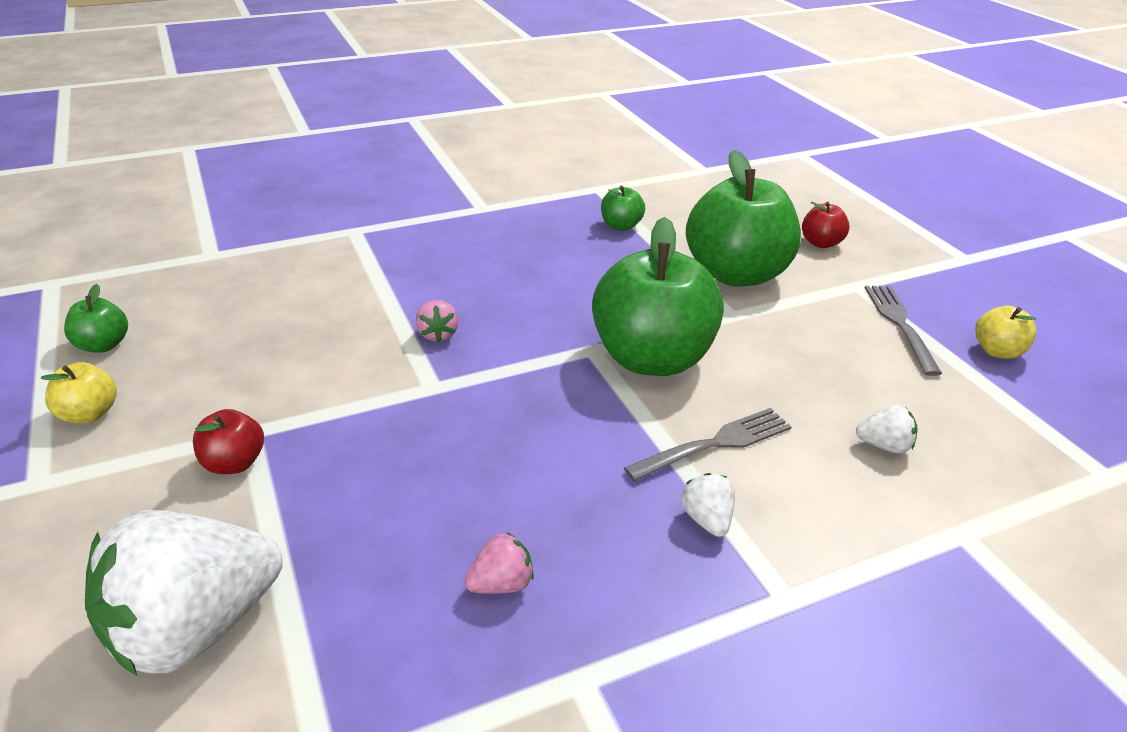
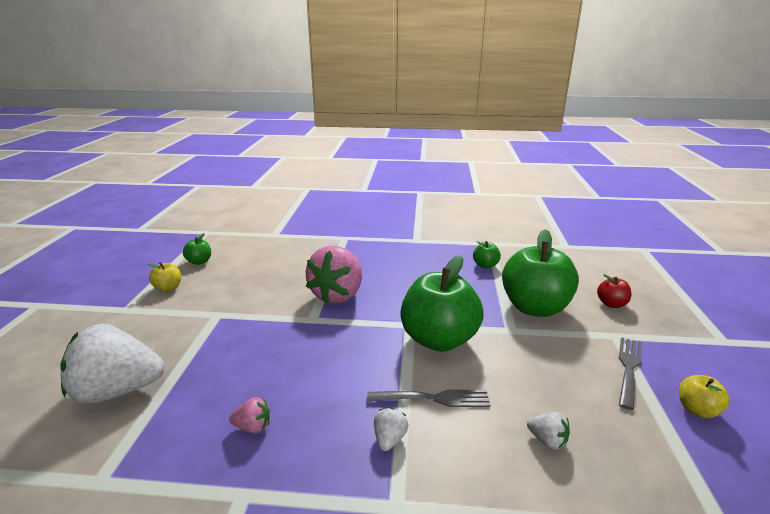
camera: 30 degrees right, 10 degrees down
(234, 463) = (198, 326): red apple -> none
(438, 334) = (338, 295): pink strawberry -> pink strawberry, size x2.43

